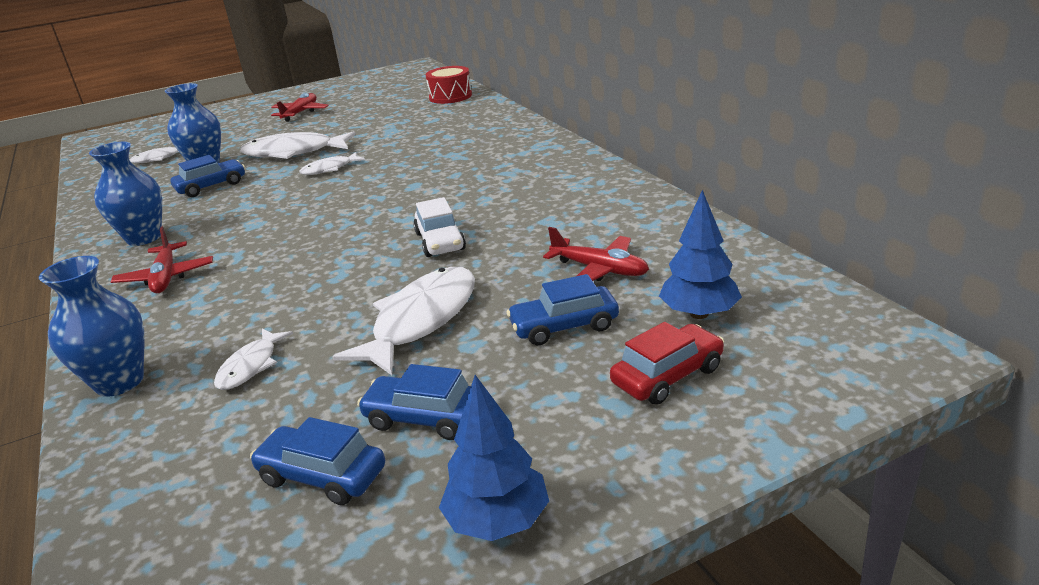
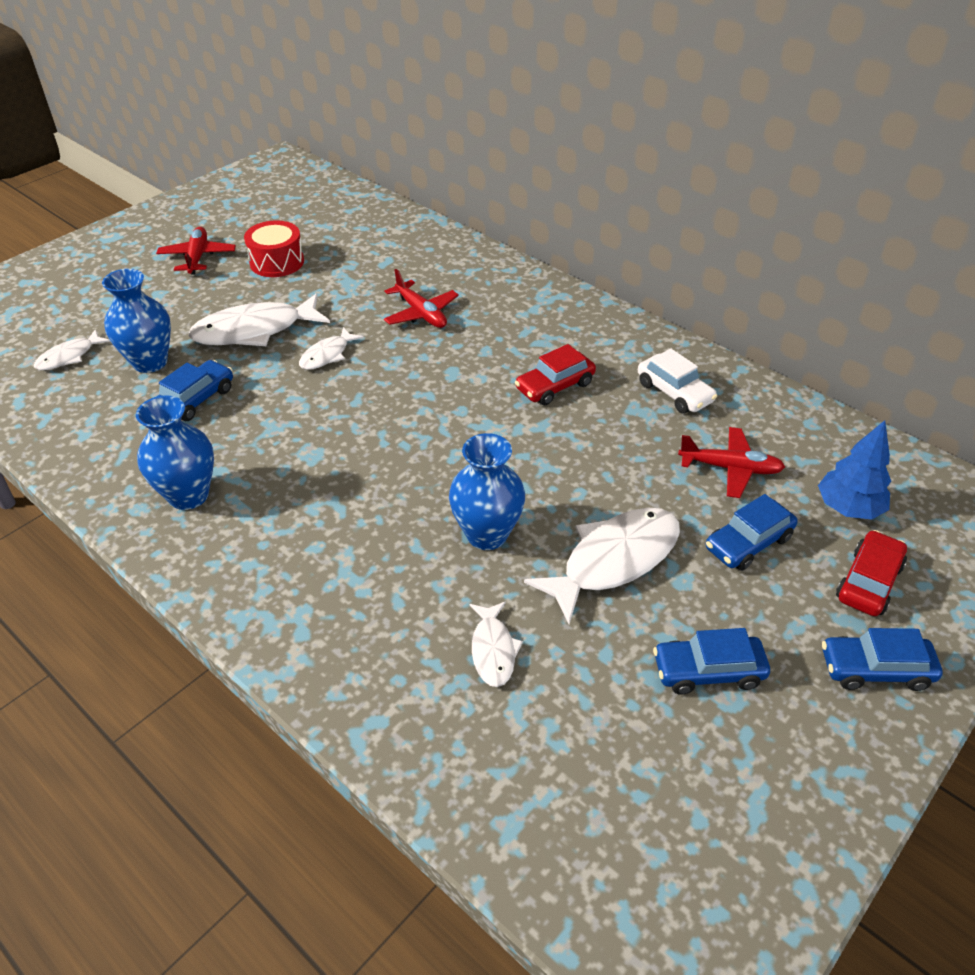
camera: 25 degrees left, 15 degrees up
(119, 382) = (370, 700): blue vase -> blue vase (487, 534)
(166, 277) = (280, 551): red plane -> red plane (421, 313)
(322, 475) = (670, 753): blue car -> blue car (875, 669)
(420, 320) = (613, 560): white fish -> white fish turned 45 degrees clockwise
(440, 241) = (549, 453): white car -> white car (674, 392)
(450, 96) = (375, 217): red drum -> red drum (277, 262)
(490, 200) = (555, 386): none -> red car
(498, 521) = (844, 757): blue tree -> none

